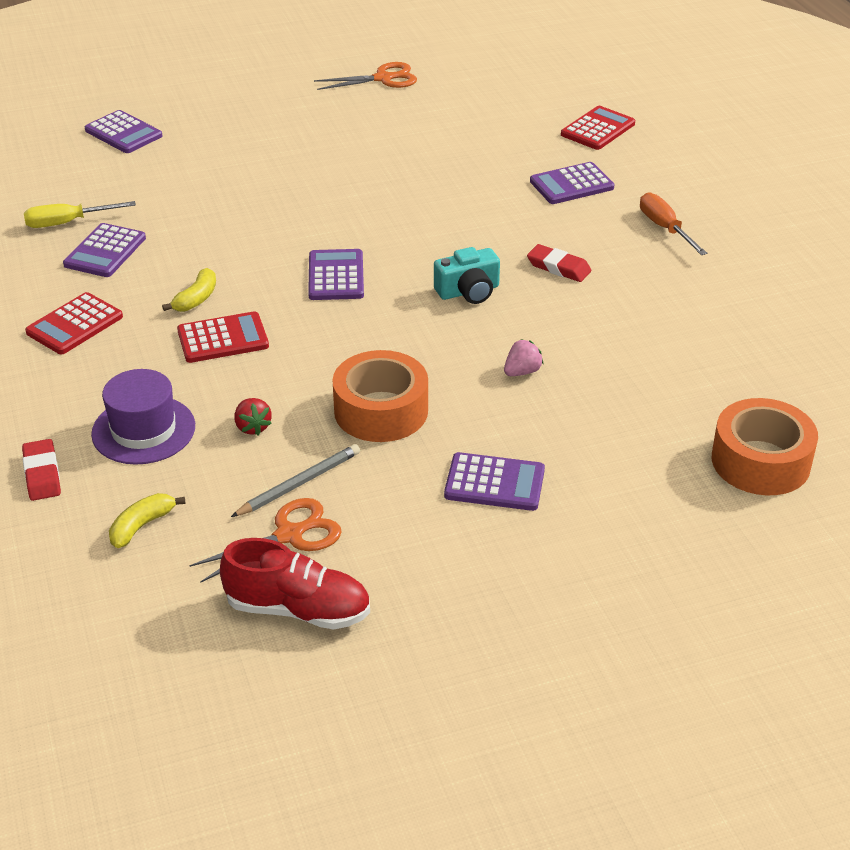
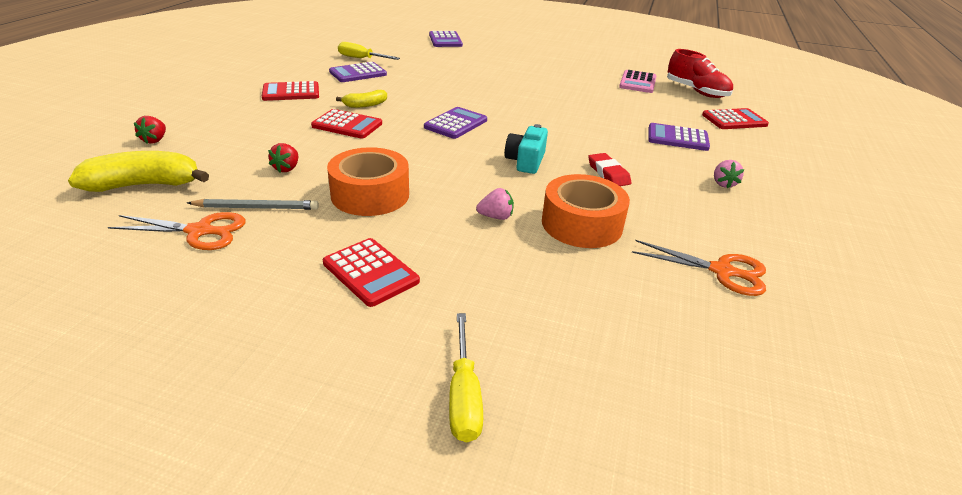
camera: 35 degrees right, 5 degrees down
(42, 474) = (155, 140): red eraser -> red strawberry
(142, 526) = (145, 185): yellow banana -> yellow banana, size x1.80
(143, 430) = (234, 144): purple hat -> none
(298, 609) = (121, 276): red shoe -> red shoe (696, 91)
(383, 78) = (617, 61): orange scissors -> orange scissors (721, 271)
(446, 110) = (638, 82): none -> pink calculator
(468, 291) = (525, 161): turquoise camera -> turquoise camera turned 90 degrees clockwise
(494, 483) = (371, 272): purple calculator -> red calculator
(665, 228) = (723, 184): orange screwdriver -> pink strawberry
(683, 529) = (464, 396): none -> yellow screwdriver
(760, 461) = (615, 380): orange tape -> orange tape (581, 224)

